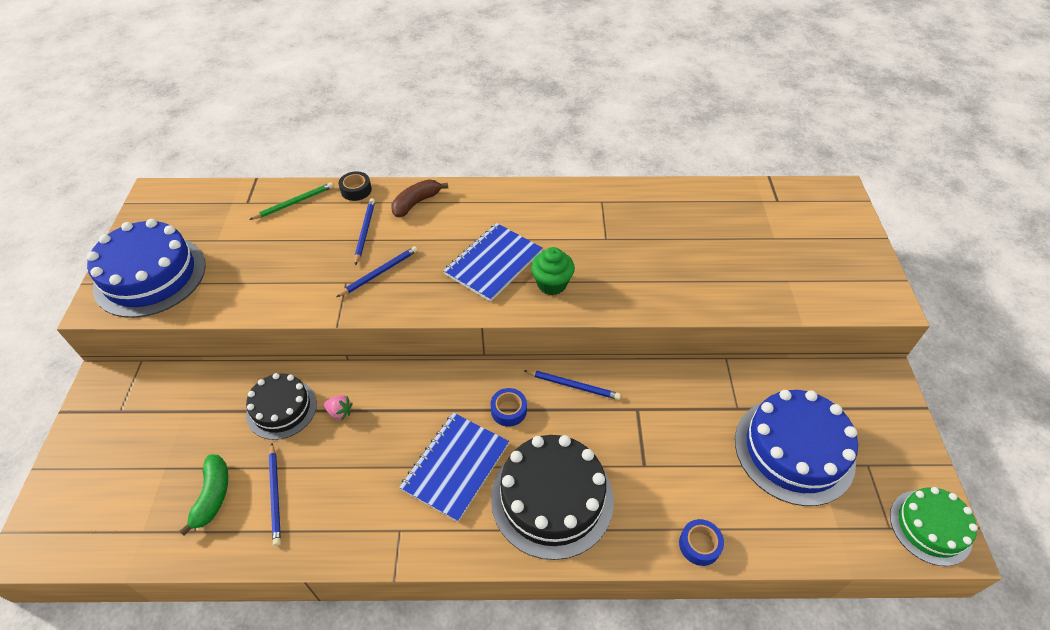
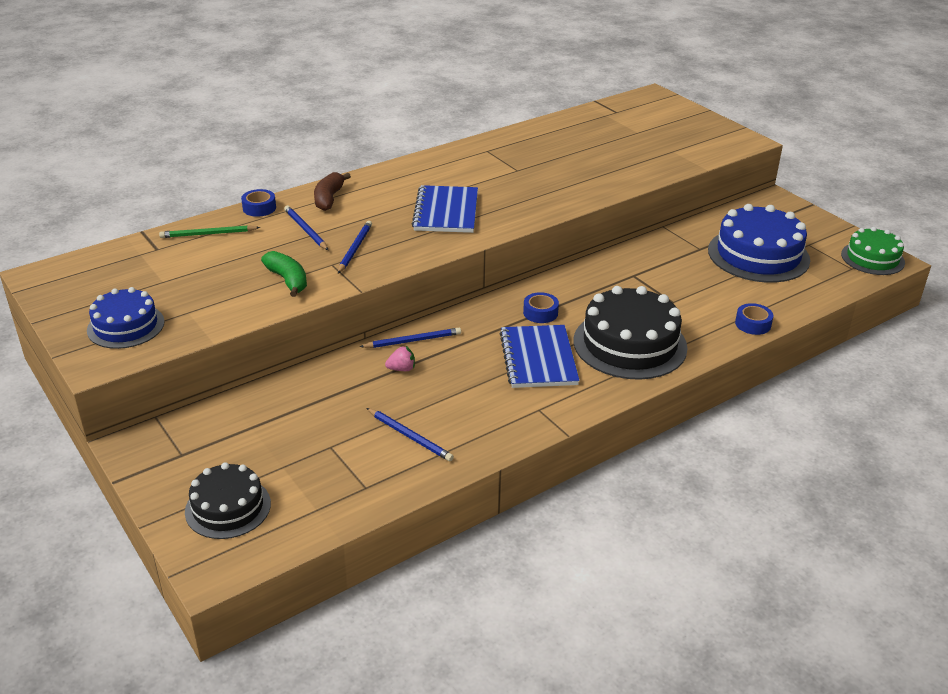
camera: 35 degrees left, 15 degrees down
(150, 276) = (126, 326): blue cake -> blue cake, size x0.61
(213, 496) = (354, 461): green banana -> green banana (288, 280)
(282, 409) = (345, 388): black cake -> black cake (228, 507)
(294, 203) = (208, 234): green pencil -> green pencil turned 120 degrees counterclockwise
(356, 190) = (259, 208): black tape -> blue tape
(552, 284) = (508, 207): green cupcake -> none
(573, 385) = (572, 281): blue pencil -> blue pencil (413, 340)

